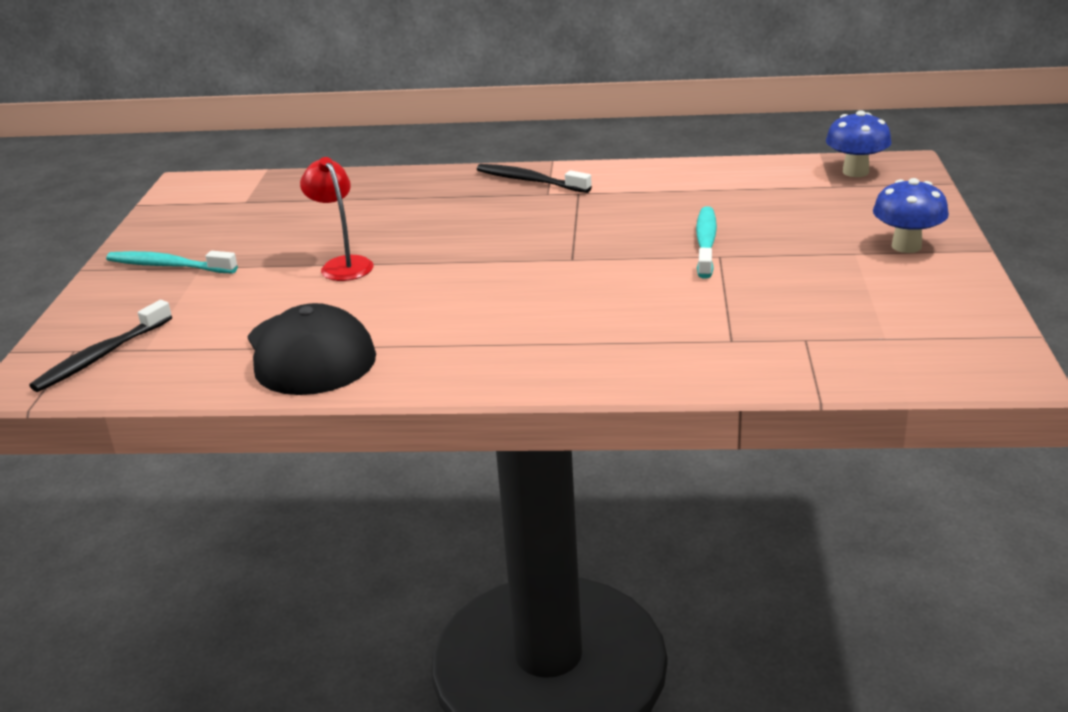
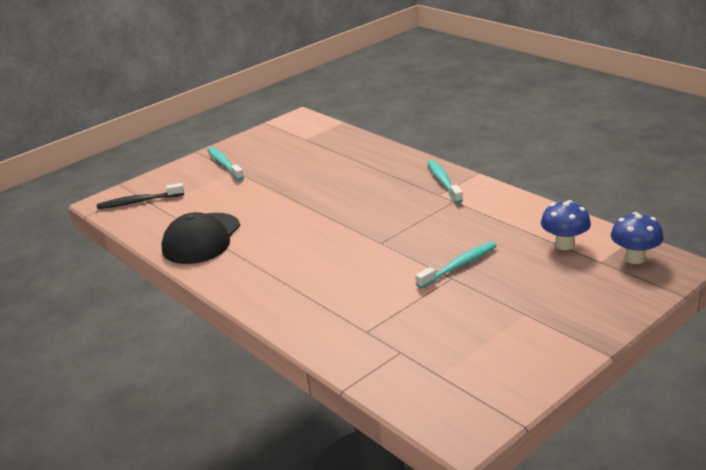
camera: 45 degrees right, 0 degrees up
(343, 264) = (284, 196): red lamp -> none
(530, 181) = (443, 182): black toothbrush -> turquoise toothbrush
(906, 246) = (563, 325): blue mushroom -> blue mushroom (564, 244)

